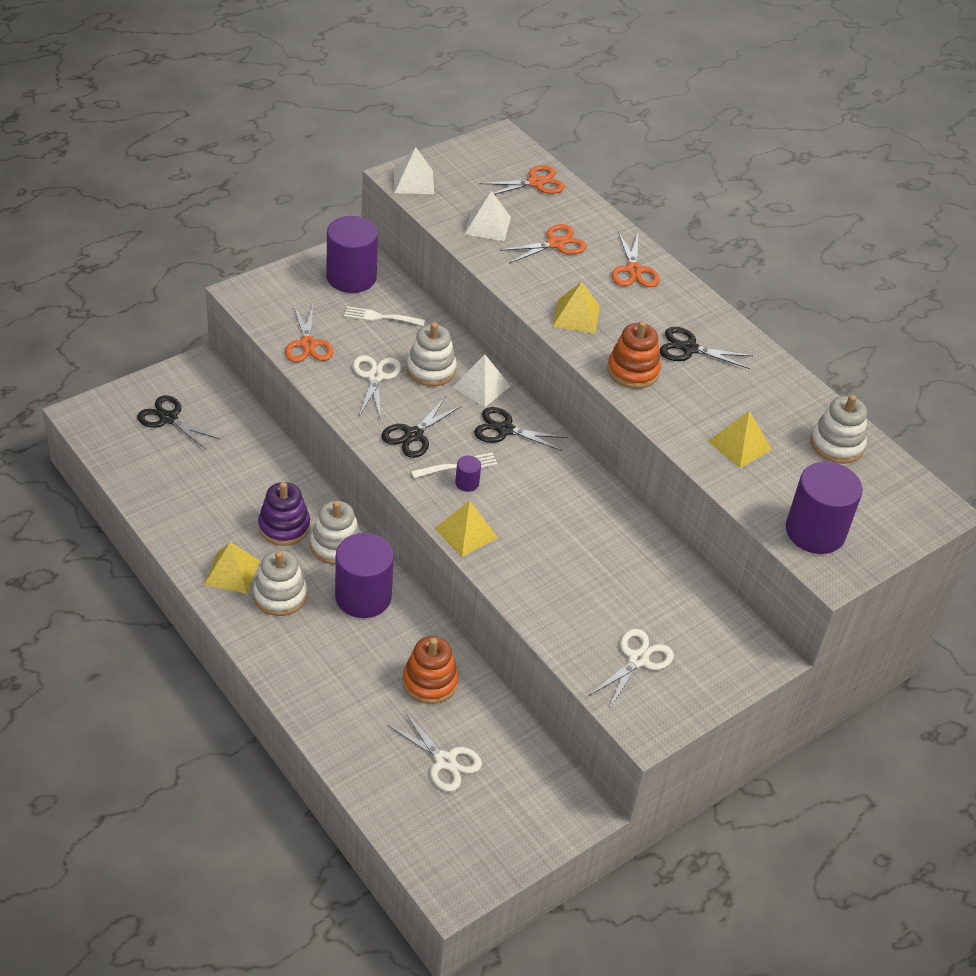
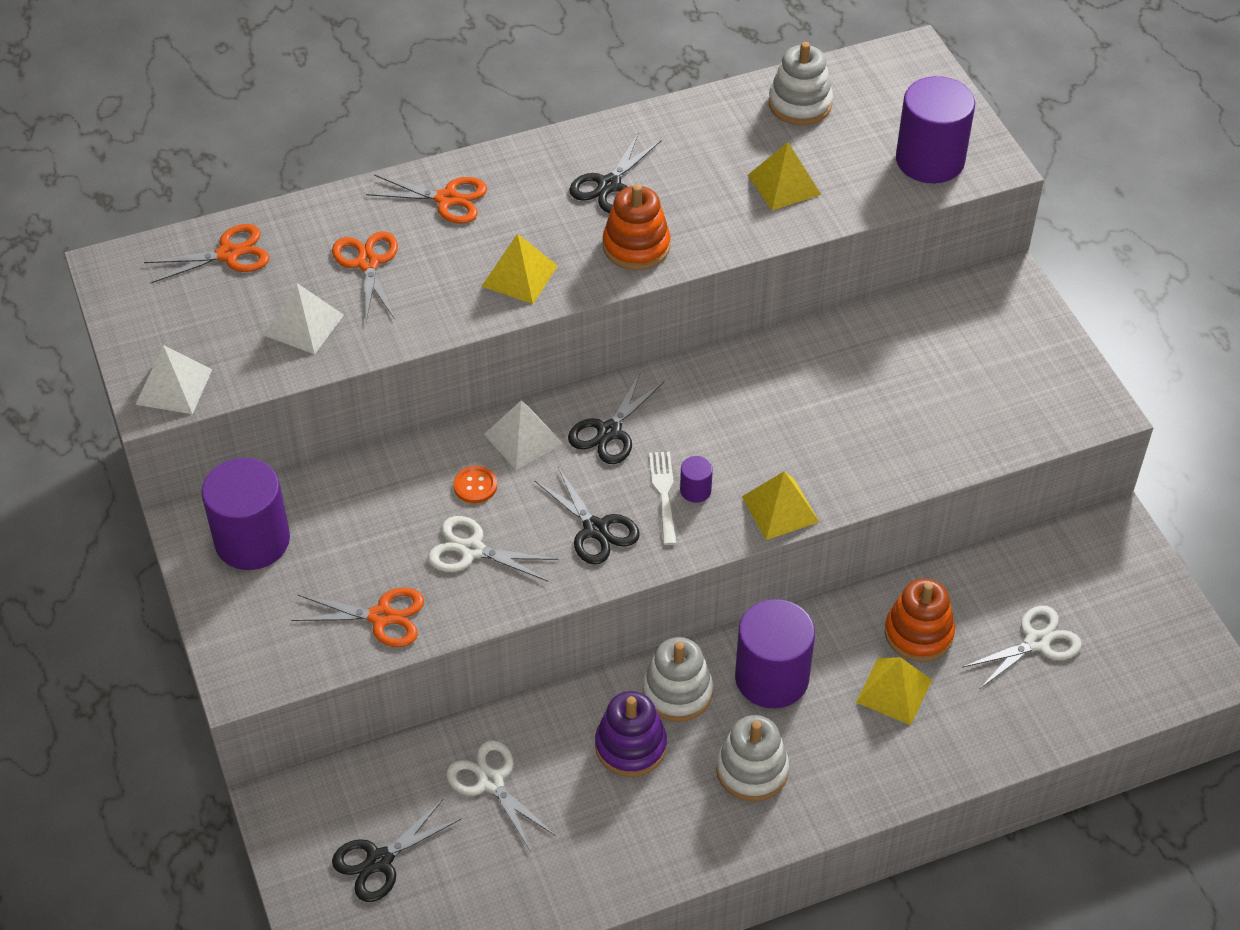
camera: 70 degrees left, 5 degrees up
(232, 572) = (700, 821): yellow pyramid -> yellow pyramid (894, 691)
(380, 317) = (350, 522): white fork -> none
(431, 370) = (475, 486): white stacking toy -> orange button
(535, 183) = (228, 254): orange scissors -> orange scissors turned 75 degrees clockwise
(638, 660) = (1002, 393): white scissors -> white scissors (491, 782)

